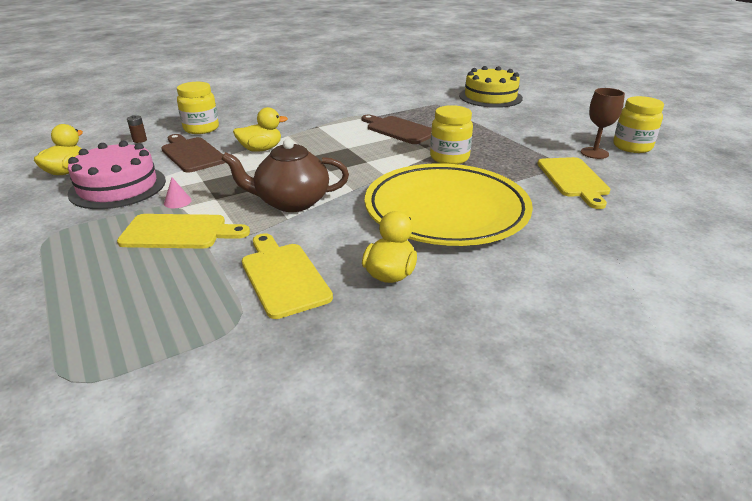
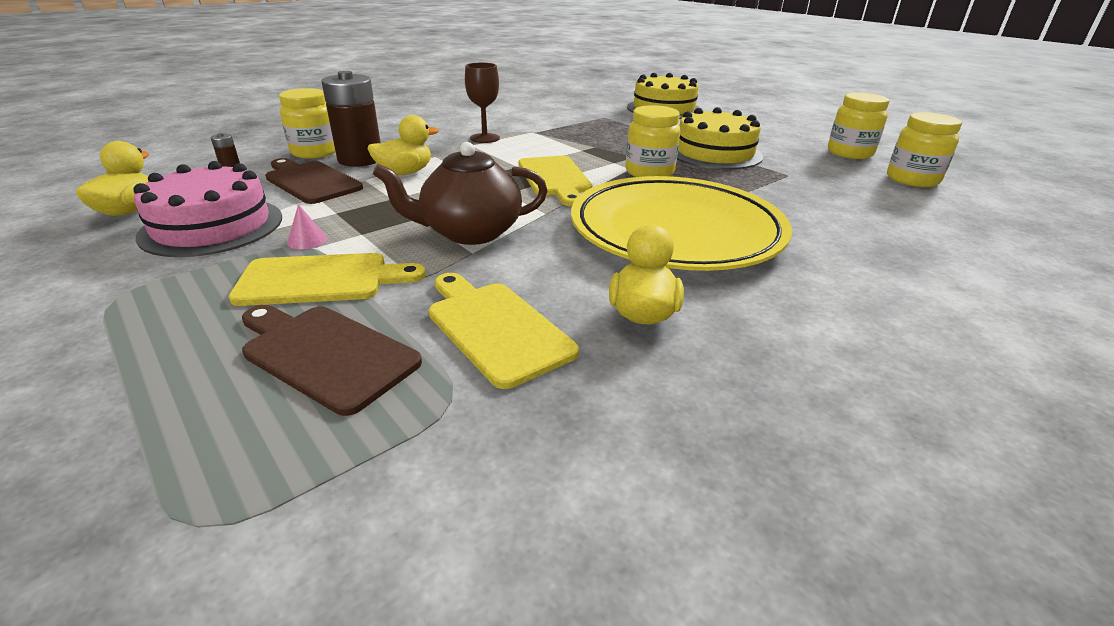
camera: 10 degrees left, 0 degrees up
(232, 136) = (360, 159): none -> brown battery
(399, 130) = (573, 145): brown cutting board -> brown cutting board (326, 354)
(512, 142) = (714, 153): none -> yellow cake
(573, 179) = (806, 189): yellow cutting board -> yellow cutting board (555, 178)
(594, 153) = (813, 161): brown goblet -> brown goblet (484, 138)
(673, 175) = (912, 180): none -> yellow jar

